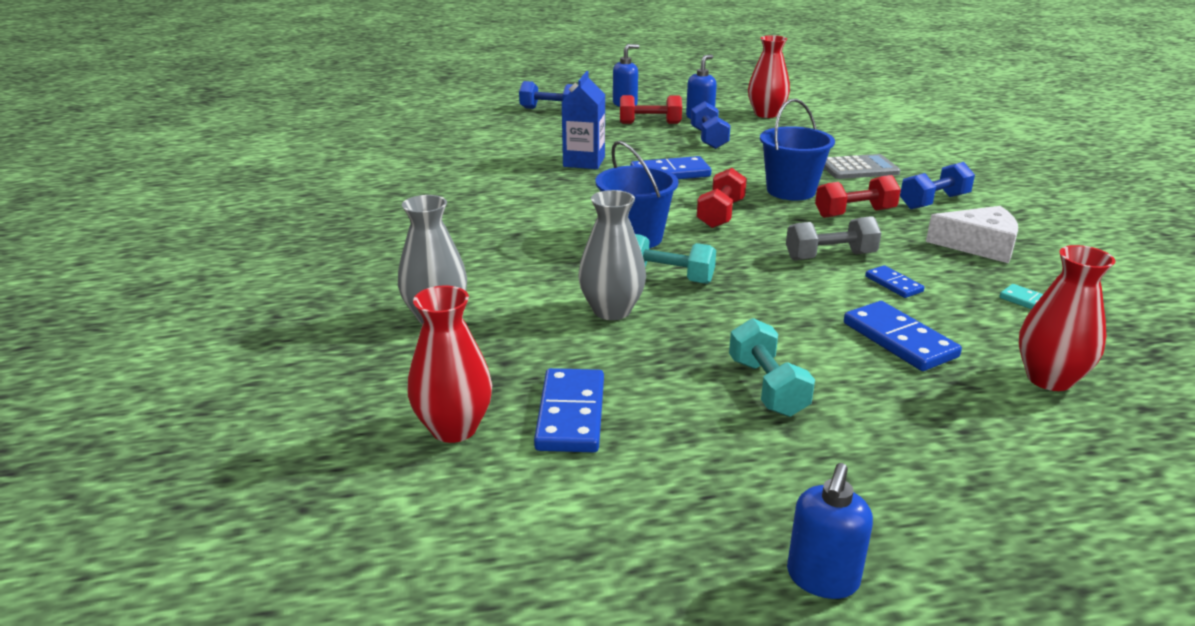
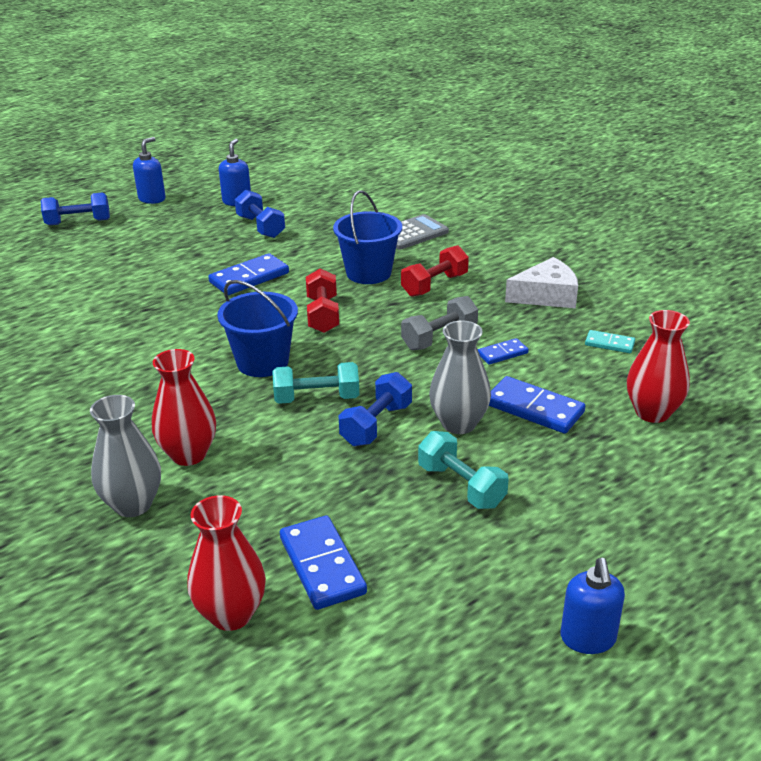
camera: 25 degrees left, 5 degrees up
(584, 162) = (157, 283): blue carton -> none
(611, 311) = (291, 449): grey vase -> grey vase (458, 424)
(650, 123) = (192, 219): red dumbbell -> none
(766, 114) = (296, 184): red vase -> red vase (188, 454)
(893, 284) = (502, 353): blue domino -> blue domino turned 60 degrees counterclockwise
(934, 202) = (490, 257): blue dumbbell -> blue dumbbell (376, 425)

